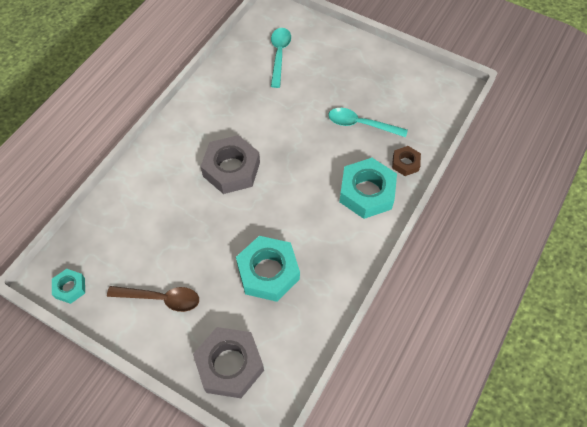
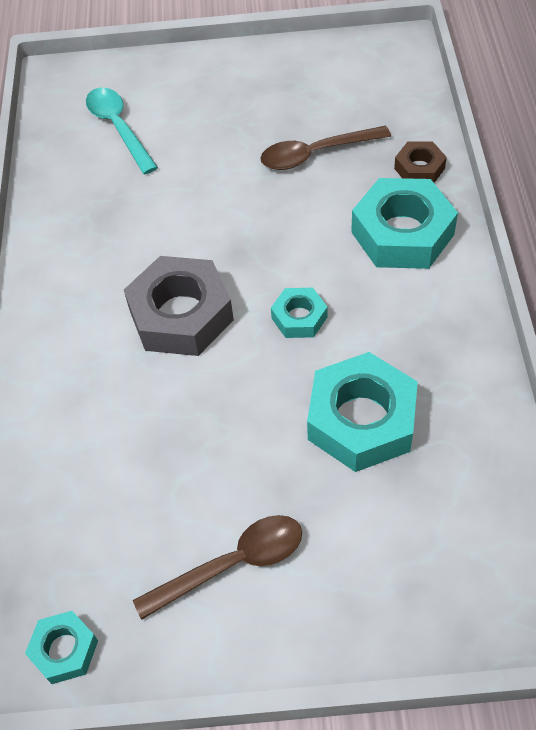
camera: 30 degrees left, 5 degrees down
(229, 365) = (423, 586): grey nut -> none
(282, 204) = (299, 317): none -> turquoise nut
(361, 124) = (316, 154): turquoise spoon -> brown spoon

